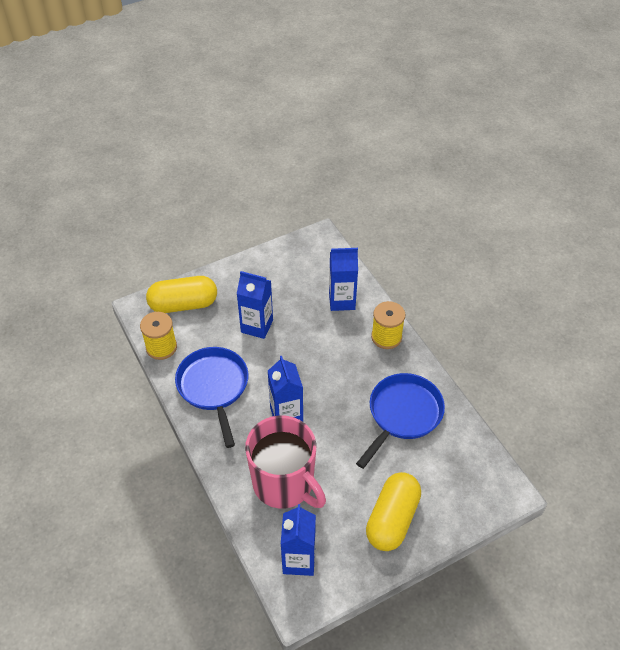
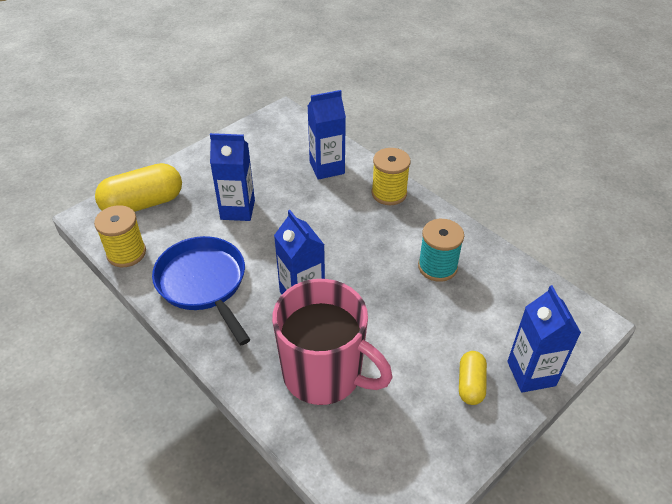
camera: 15 degrees left, 5 degrees down
(299, 560) = (373, 463): blue carton -> blue carton (531, 373)
(392, 519) = (470, 384): yellow capsule -> yellow capsule, size x0.54
(403, 414) = (437, 267): blue pan -> turquoise spool

